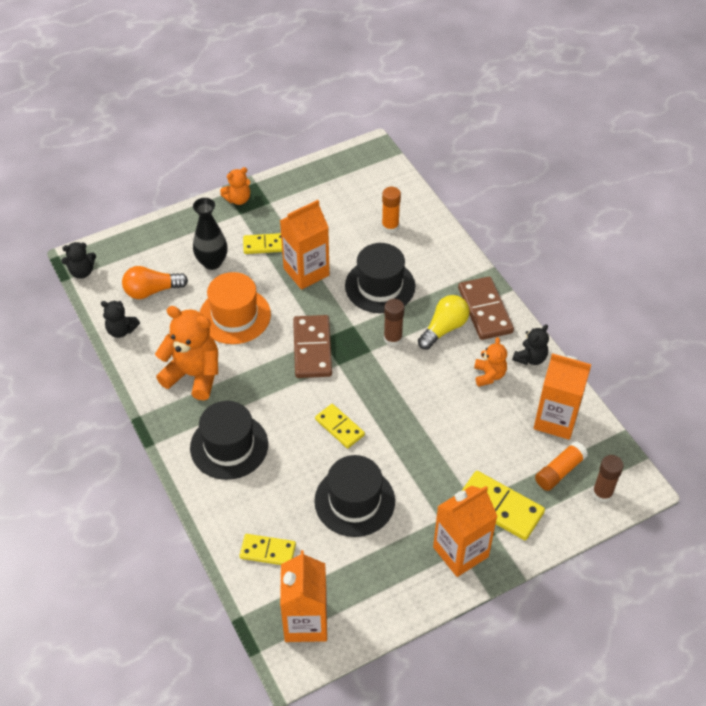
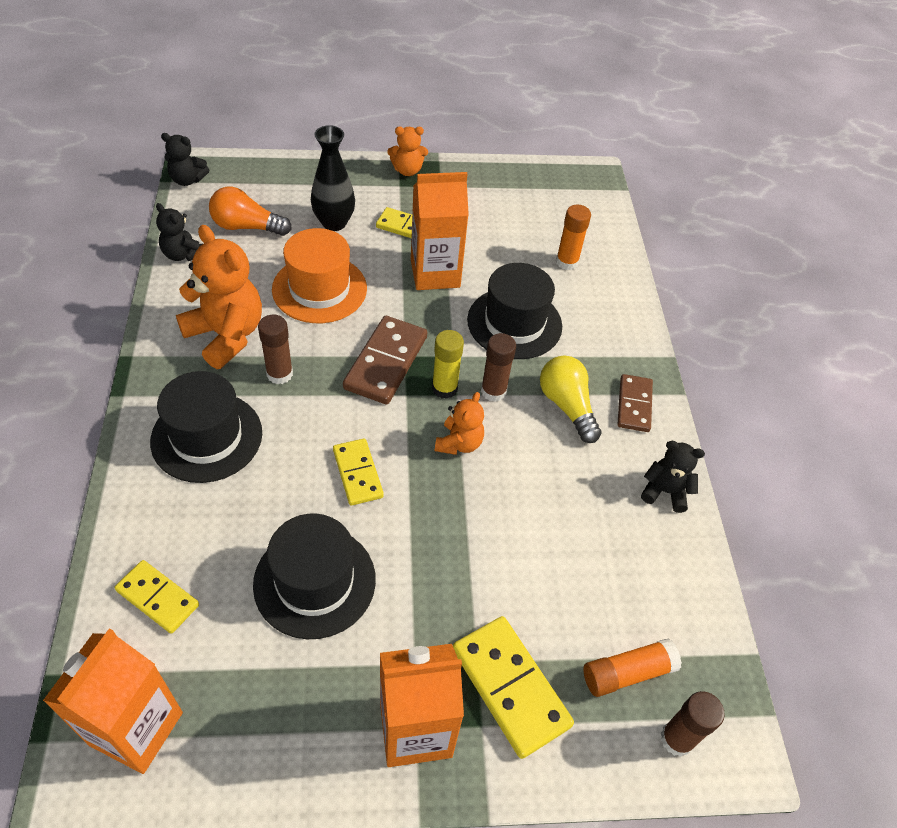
camera: 20 degrees right, 0 degrees up
(248, 386) = (279, 374): none -> brown glue stick
(360, 350) = (444, 388): none -> yellow glue stick
(444, 329) = (567, 406): yellow light bulb -> yellow light bulb turned 90 degrees counterclockwise
(485, 310) = (634, 405): brown domino -> brown domino, size x0.64
(489, 375) = (595, 490): orange teddy bear -> orange teddy bear (459, 443)
(530, 358) = (665, 491): black teddy bear -> black teddy bear turned 135 degrees counterclockwise
(555, 420) = (659, 593): orange carton -> none

